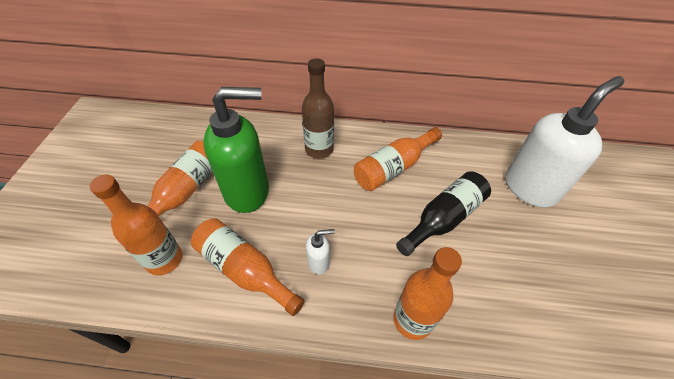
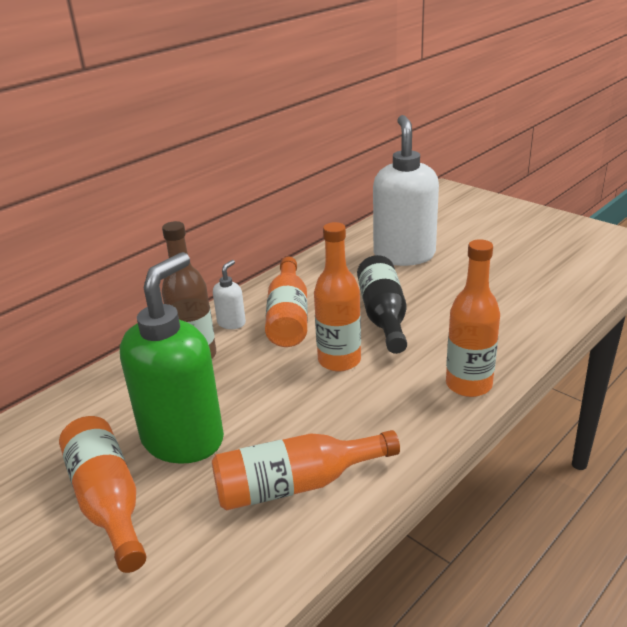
camera: 50 degrees left, 20 degrees down
(164, 259) = (199, 560): orange bottle -> orange bottle (339, 360)
(319, 262) = (347, 420): white soap dispenser -> white soap dispenser (232, 323)

